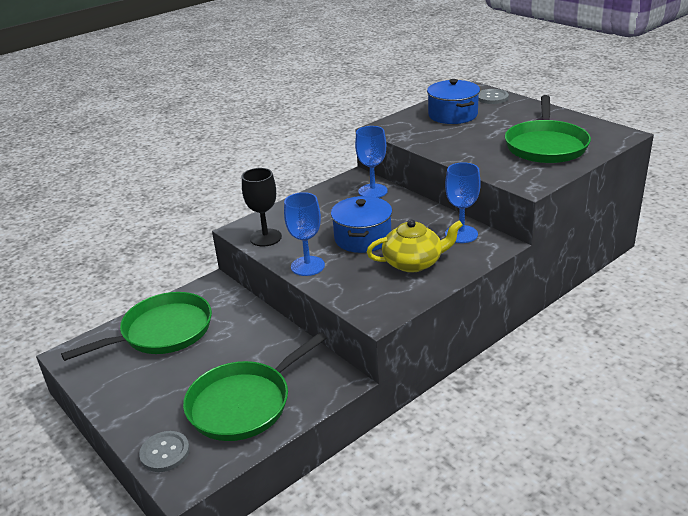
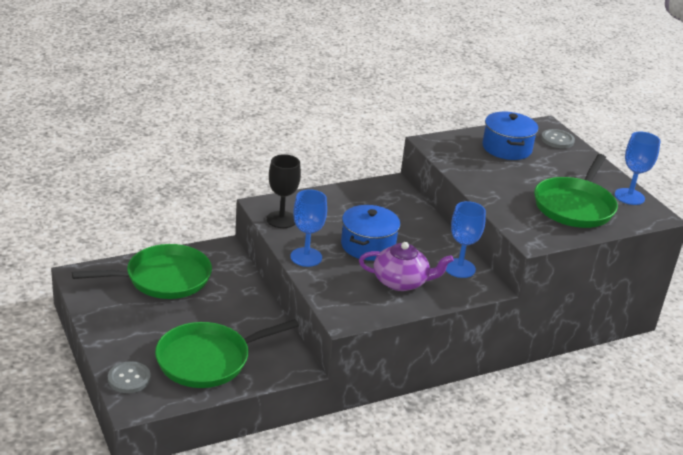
camera: 10 degrees right, 0 degrees up
(373, 191) = (401, 202): blue goblet -> blue goblet (629, 196)
(413, 263) = (401, 282): yellow teapot -> purple teapot

